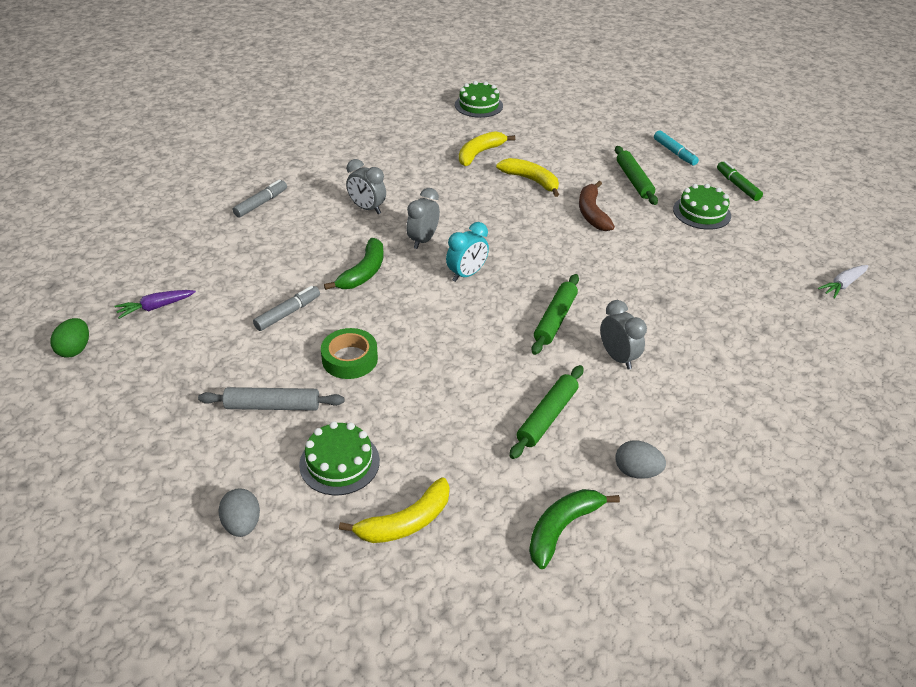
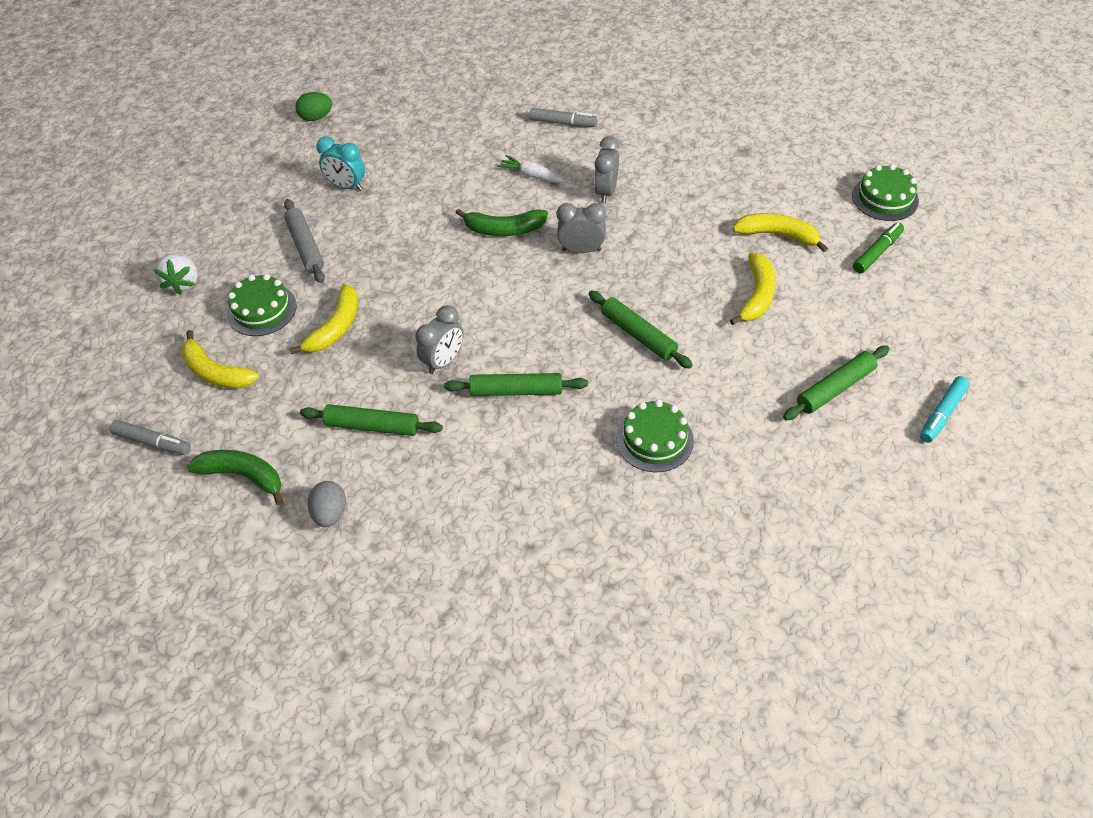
camera: 70 degrees right, 10 degrees up
(155, 307) = (384, 132): purple carrot -> none
(242, 524) = (183, 282): grey egg -> white strawberry
(288, 313) = (420, 207): grey marker -> grey marker (153, 442)
(350, 359) = (382, 268): green tape -> none
(406, 411) = (336, 327): none -> yellow banana
(466, 274) = (547, 301): turquoise clock -> turquoise clock (346, 186)
(534, 242) = (638, 335): none -> green rolling pin
(592, 213) = (731, 367): brown banana -> none
(618, 357) = (484, 458): grey clock -> grey clock (443, 361)
(701, 212) = (815, 474): green cake -> green cake (654, 439)
(737, 185) = (914, 501): green marker -> green marker (877, 252)
(842, 285) = (755, 663): white carrot -> white carrot (531, 175)

